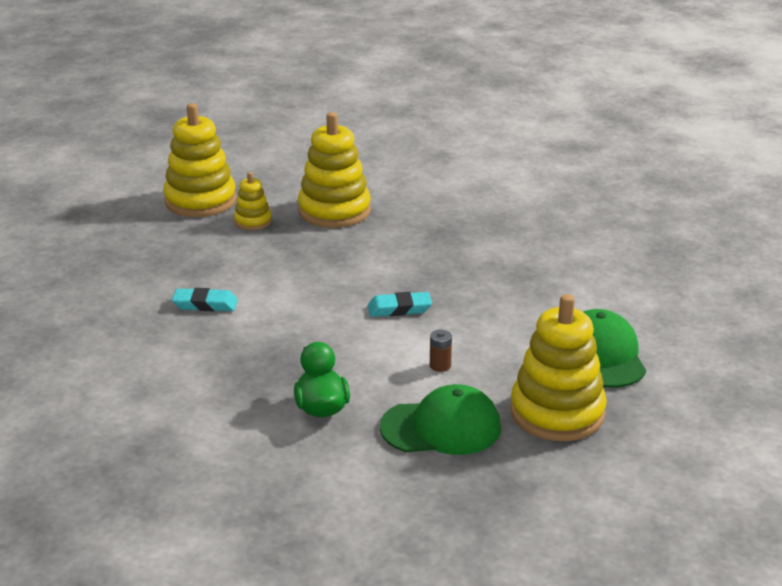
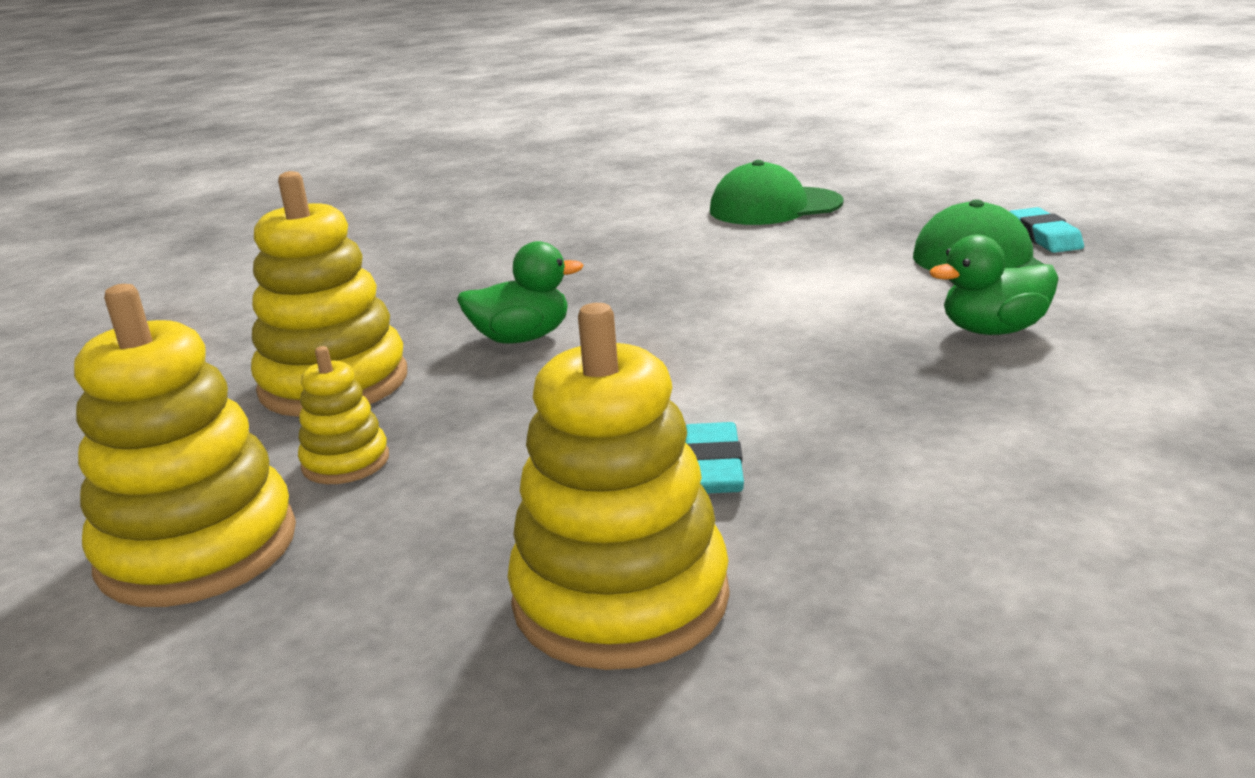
camera: 90 degrees left, 5 degrees down
(371, 256) = (521, 338): none -> green duck
(399, 309) = (692, 306): turquoise eraser -> turquoise eraser (1044, 237)
(440, 366) = (838, 273): brown battery -> none
(557, 413) = (906, 218): yellow stacking toy -> yellow stacking toy (621, 598)

